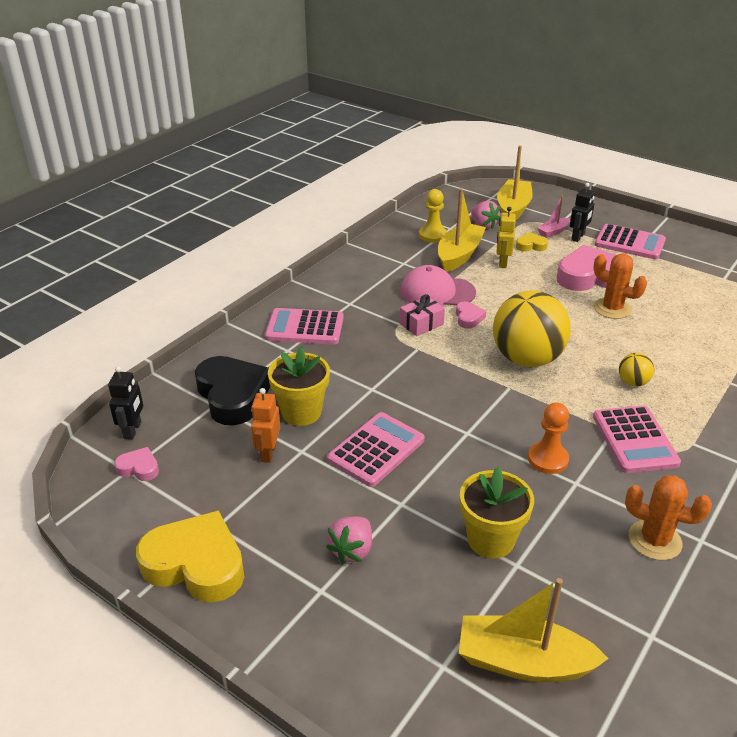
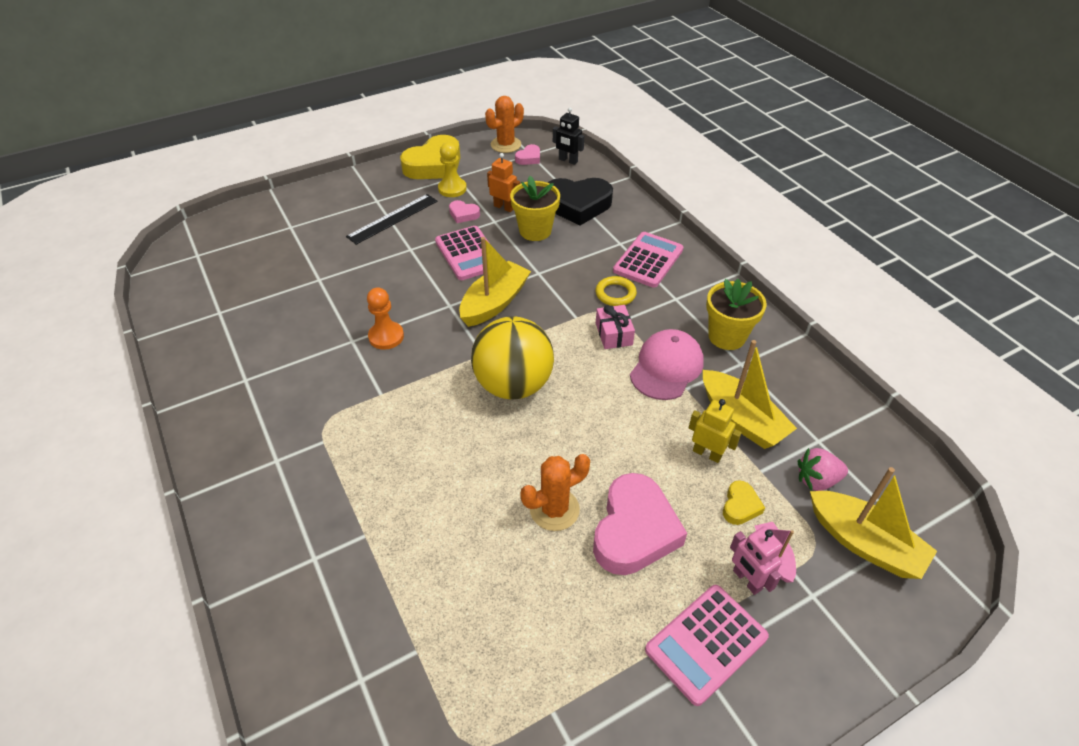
camera: 115 degrees right, 10 degrees up
(352, 550) = (393, 218): pink strawberry -> black ruler
(368, 335) = (615, 294): none -> yellow ring
(433, 235) = (801, 414): yellow pawn -> yellow pawn (452, 189)
(468, 318) = (605, 372): pink heart -> pink heart (463, 214)
(490, 539) = (346, 276): yellow flower pot -> yellow flower pot (726, 336)
(523, 662) = (262, 254): yellow boat -> yellow boat (494, 303)
(578, 237) = (747, 580): black robot -> pink robot
(633, 382) = (426, 447): yellow ball -> none
(634, 440) = (360, 402): pink calculator -> none
(654, 540) = (270, 354): orange cactus -> orange cactus (506, 145)

